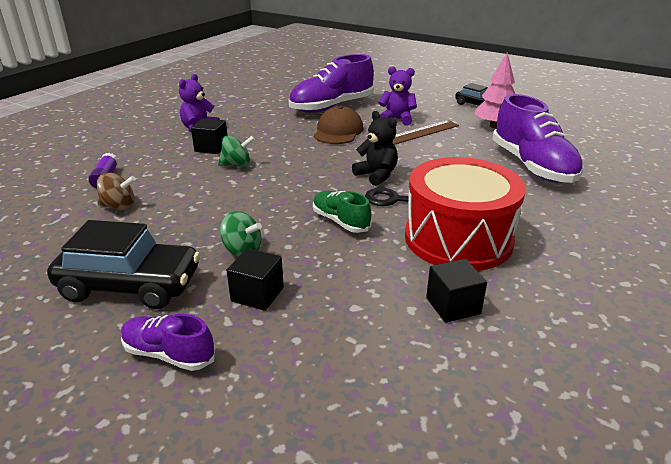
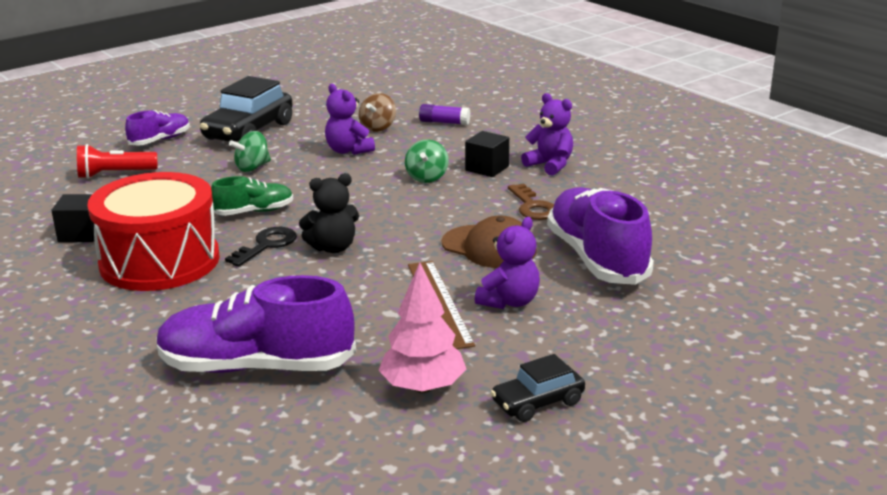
camera: 110 degrees right, 5 degrees down
(184, 209) = (348, 150): none -> purple teddy bear
(257, 294) = (187, 168): black cube -> none
(273, 127) = (533, 207): none -> brown key
(297, 348) = (115, 174): none -> red flashlight

